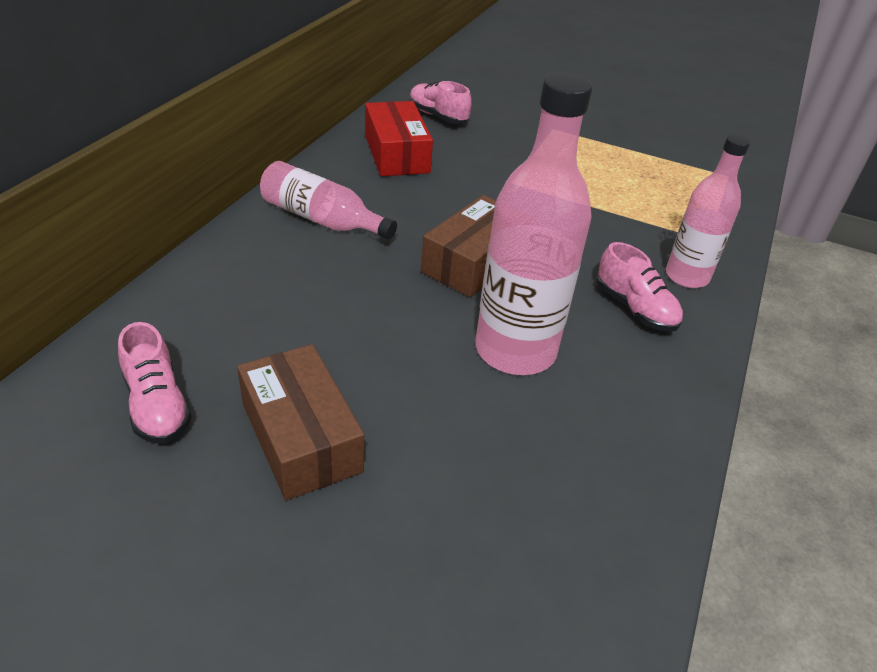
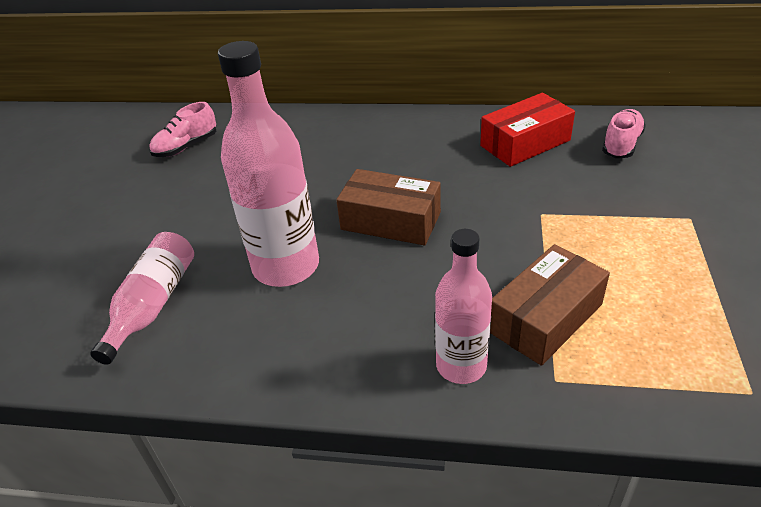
camera: 80 degrees right, 0 degrees up
(301, 437) = (173, 198): brown box -> brown box (545, 318)
(322, 219) = (396, 140): pink bottle -> pink bottle (153, 304)
(635, 308) = (379, 330): pink shoe -> none

